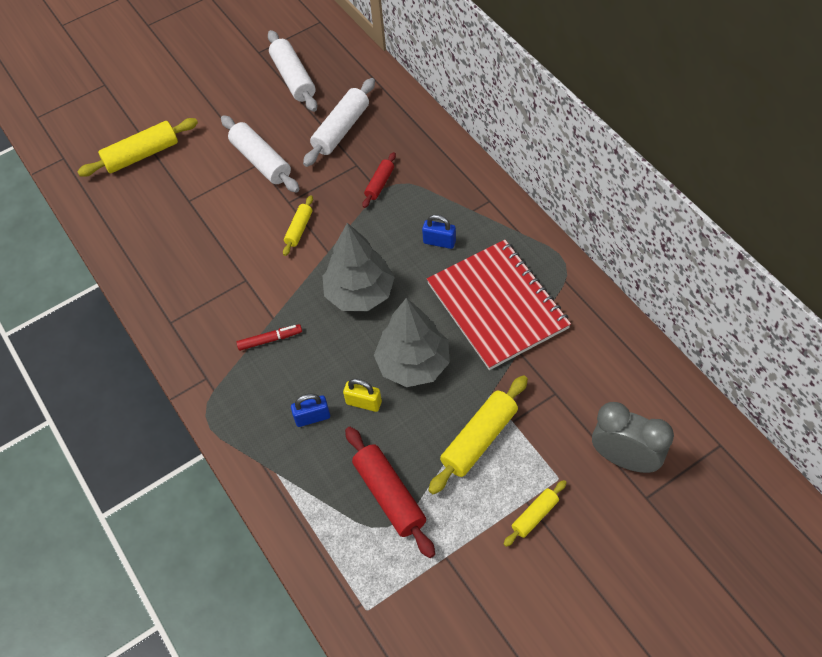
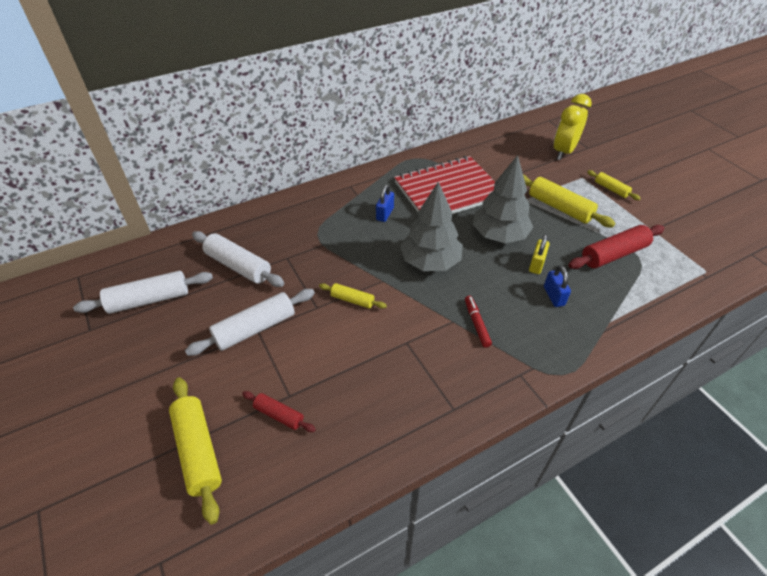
camera: 90 degrees left, 10 degrees down
(380, 184) = (314, 244): red rolling pin -> red rolling pin (279, 415)
(625, 458) = (563, 152): grey clock -> yellow clock

